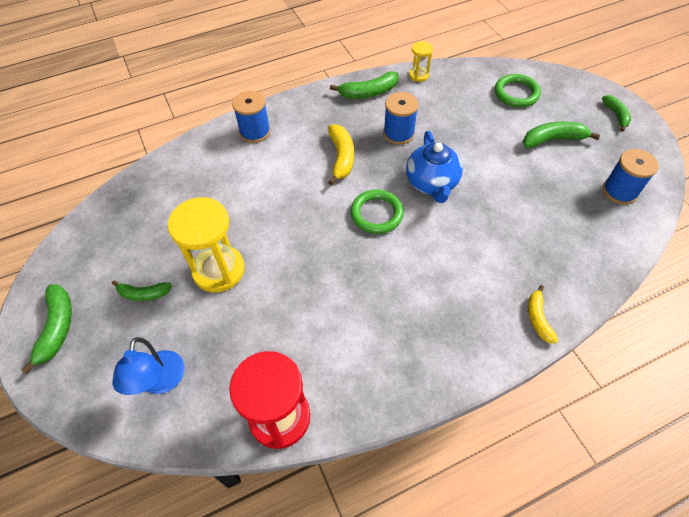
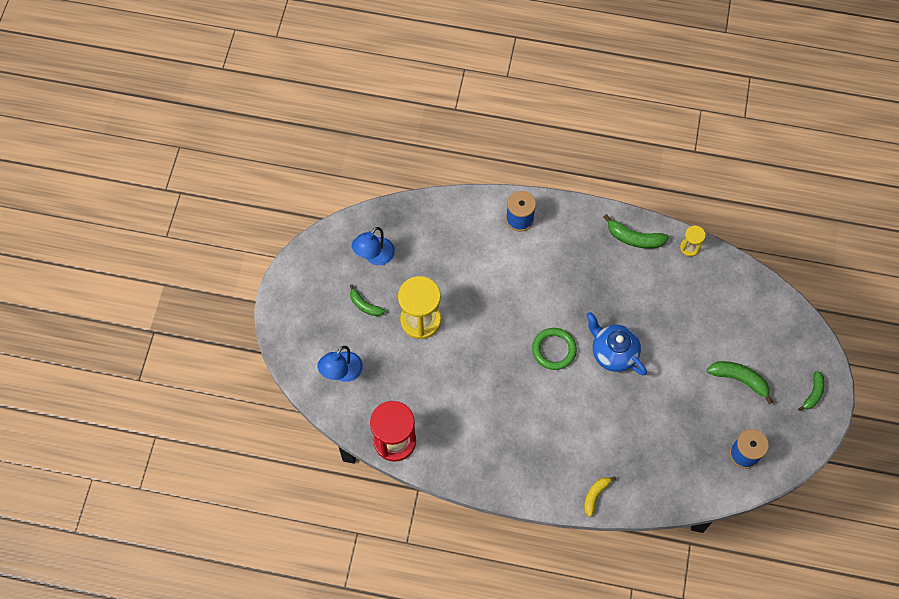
camera: 35 degrees right, 10 degrees up
(57, 328) = (302, 294): green banana -> none
(125, 241) = (374, 256): none -> blue lamp
(341, 157) = (565, 286): yellow banana -> none
(398, 133) = (625, 293): blue spool -> none
(432, 183) = (613, 352): blue teapot -> blue teapot turned 105 degrees clockwise
(516, 93) = (753, 319): green ring -> none

